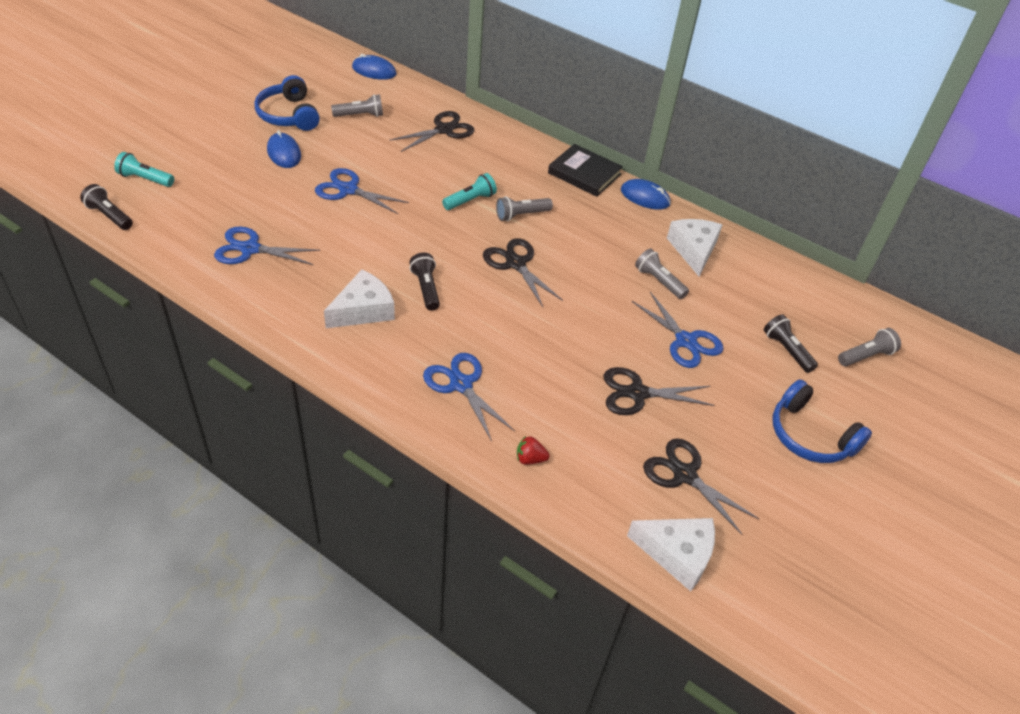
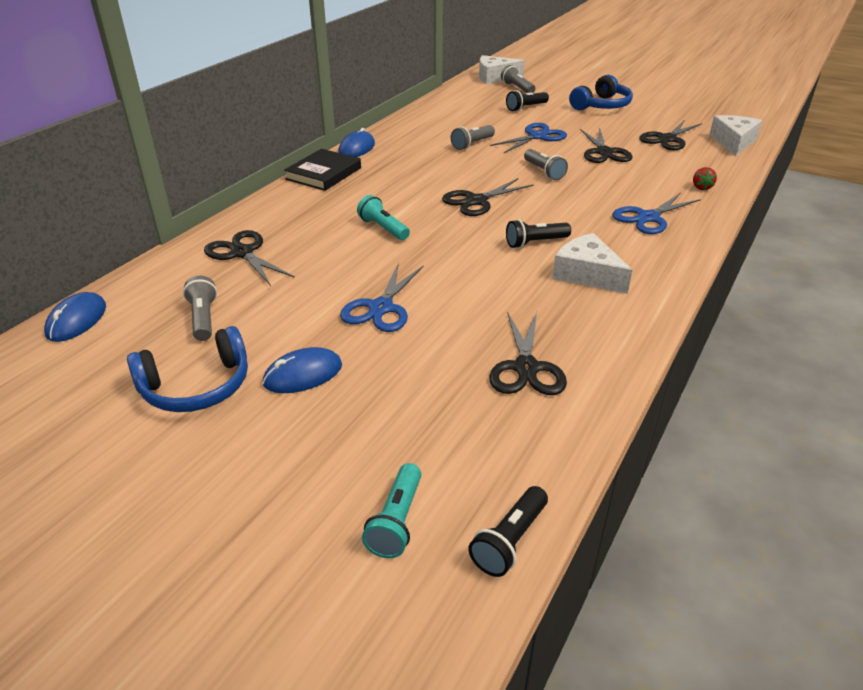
camera: 90 degrees left, 10 degrees down
(250, 249) = (526, 368): blue scissors -> black scissors
(521, 215) = (400, 201): grey flashlight -> grey flashlight (544, 172)
(693, 250) = (426, 132): white cheese -> white cheese (495, 77)

